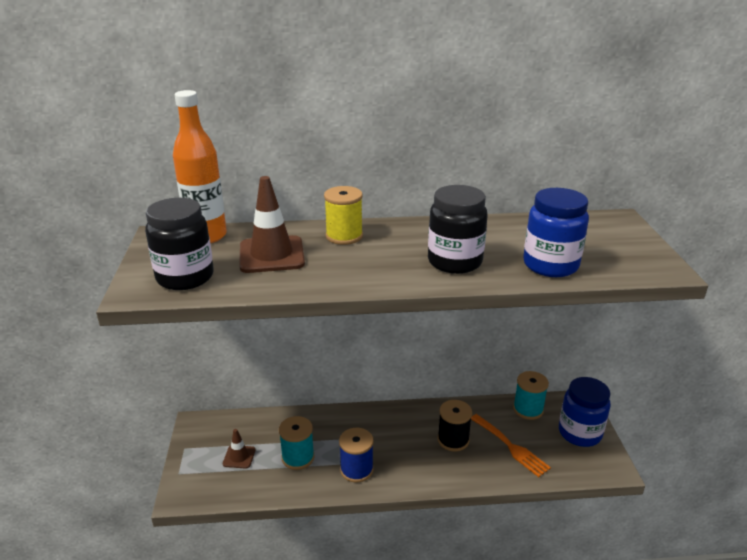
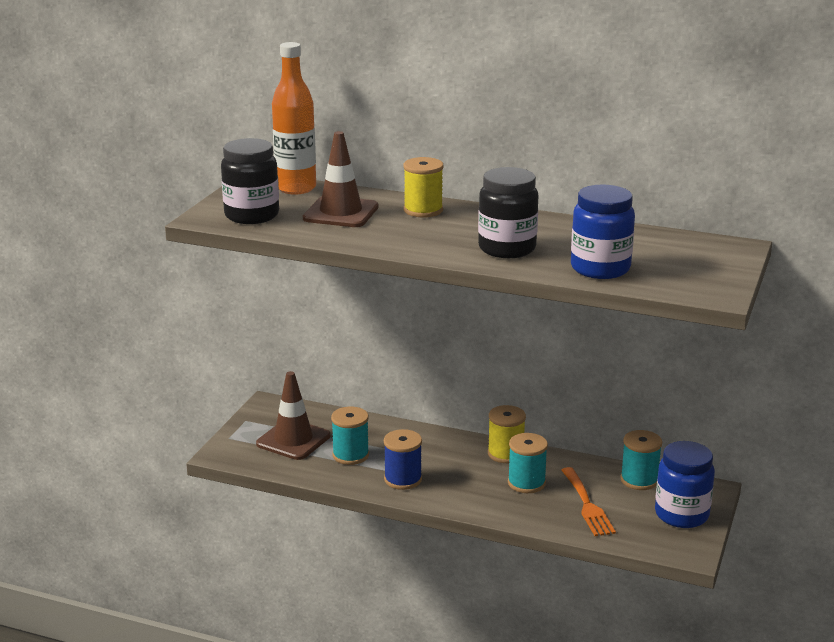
camera: 25 degrees right, 5 degrees down
(239, 457) = (293, 440): brown traffic cone -> brown traffic cone, size x1.88
(418, 415) = (505, 454): none -> yellow spool
(453, 440) = (526, 483): black spool -> turquoise spool

